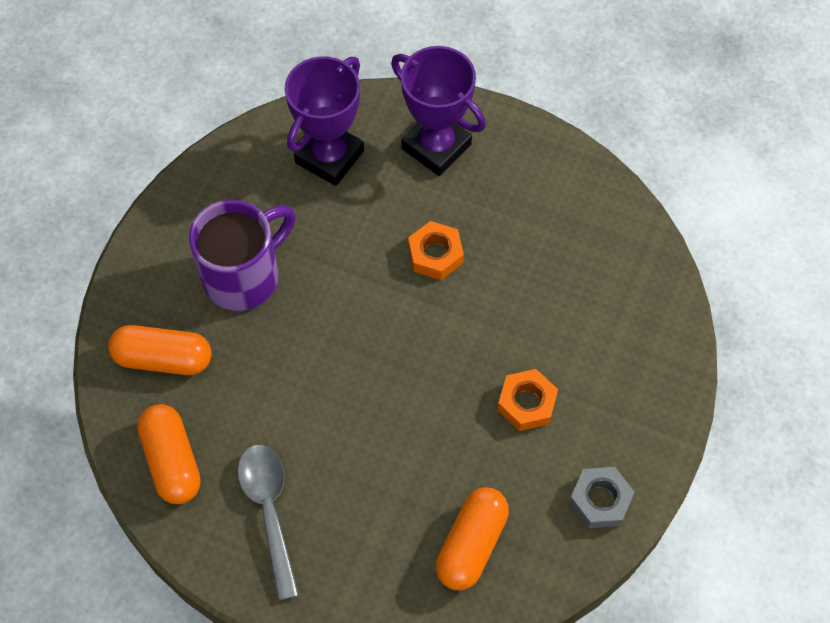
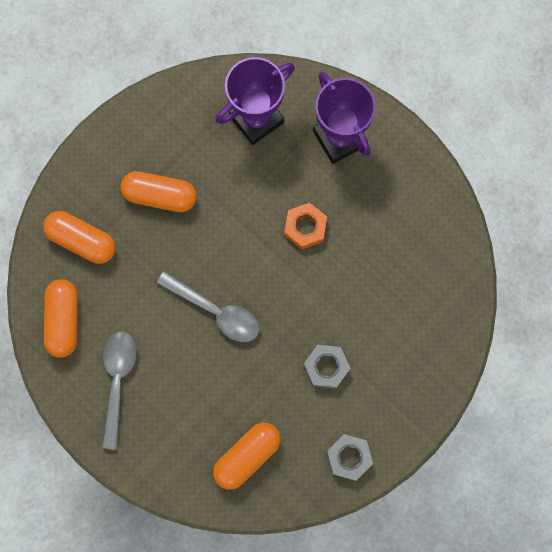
camera: 20 degrees right, 15 degrees up
(244, 276) = (160, 196): purple mug -> orange capsule
(363, 384) = (216, 311): none -> grey spoon
(526, 403) = (326, 367): orange nut -> grey nut

